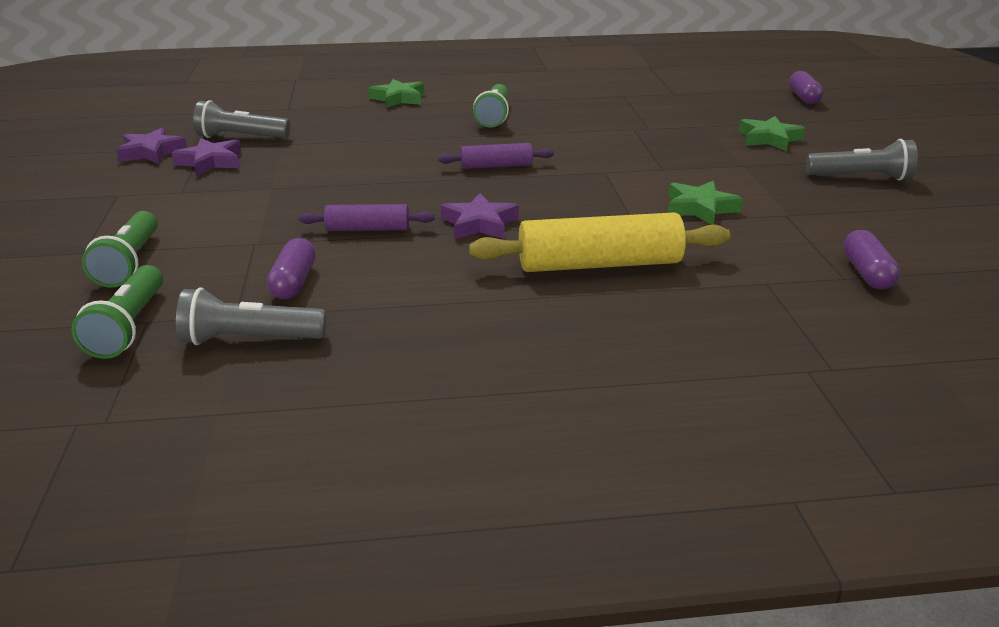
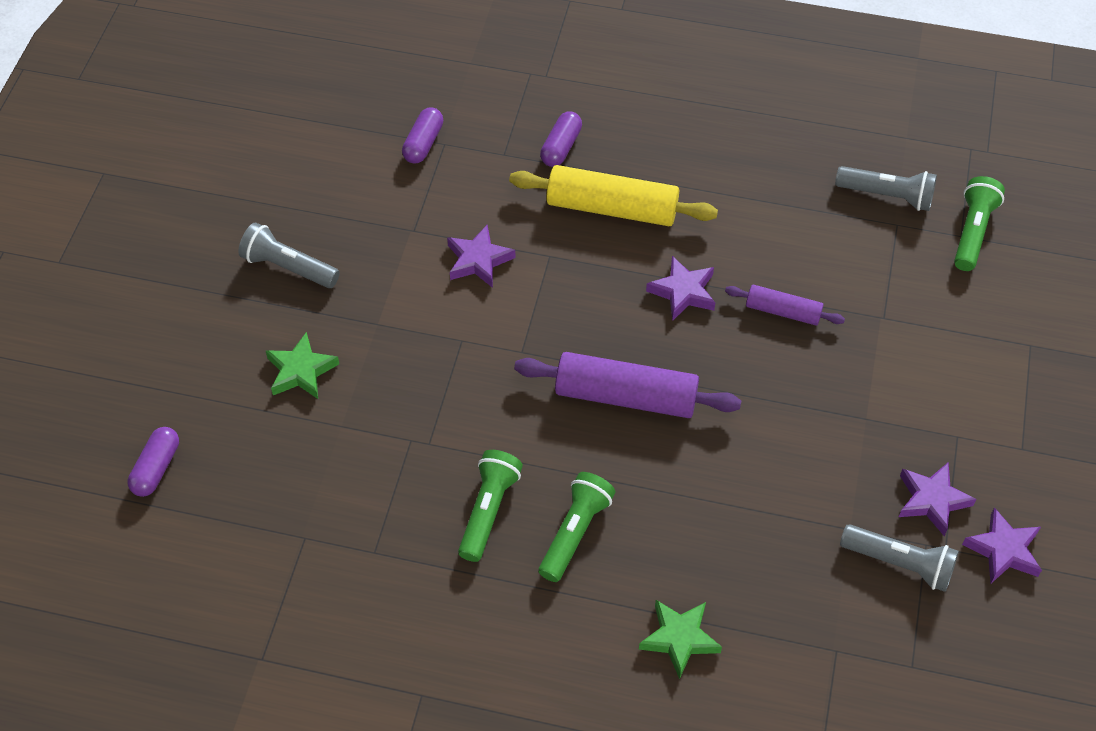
camera: 160 degrees left, 25 degrees up
(130, 263) = (986, 316): green flashlight -> green flashlight (488, 511)
(294, 282) = (853, 252): purple capsule -> purple capsule (561, 147)
(496, 166) = (626, 396): purple rolling pin -> purple rolling pin, size x1.80
(700, 208) = (478, 260): green star -> purple star

